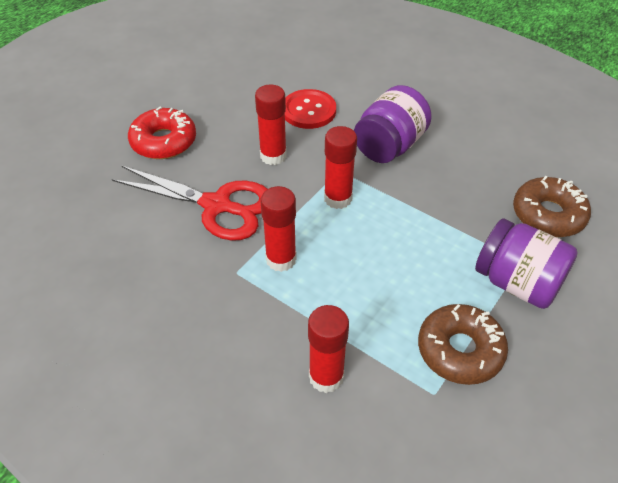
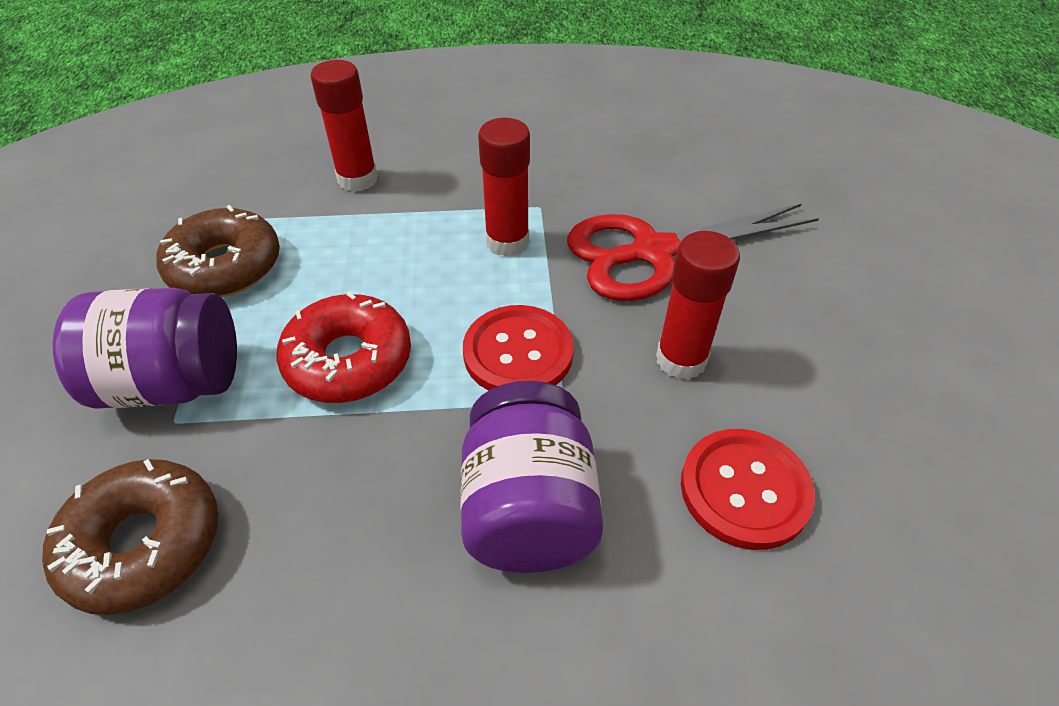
camera: 140 degrees right, 0 degrees up
(164, 141) = (840, 285): red donut -> red donut (348, 360)
(338, 198) = (518, 353): red glue stick -> red button

